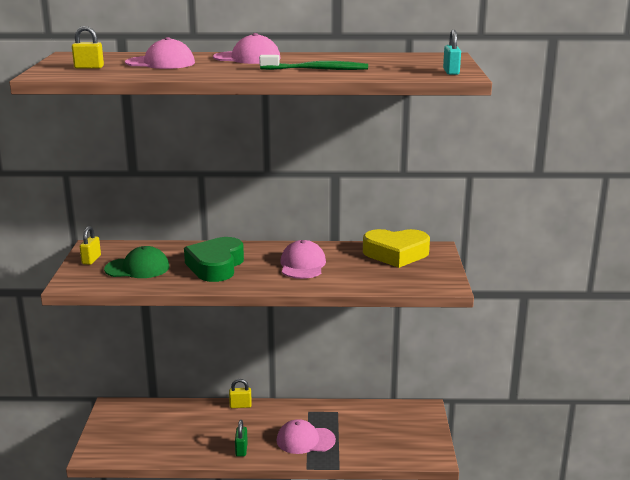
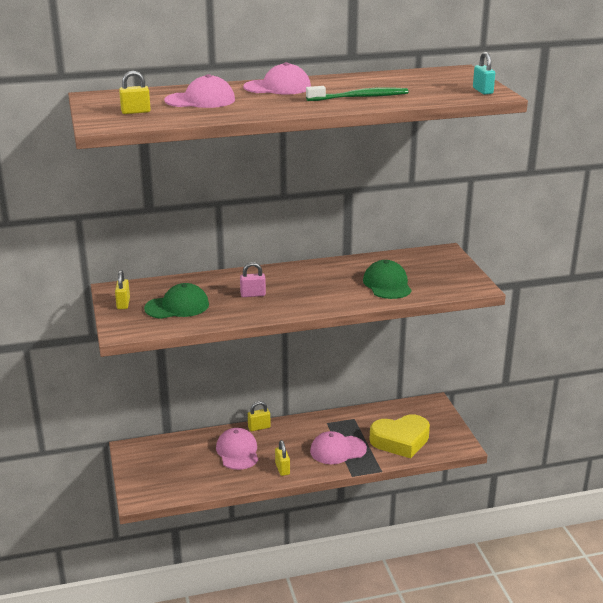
camera: 15 degrees left, 5 degrees up
(216, 266) = (253, 294): green heart -> pink padlock
(241, 450) = (282, 469): green padlock -> yellow padlock
(302, 265) = (334, 283): pink cap -> pink cap (237, 452)
(354, 272) = (387, 284): none -> green cap
(396, 254) = (413, 261): yellow heart -> yellow heart (400, 441)

